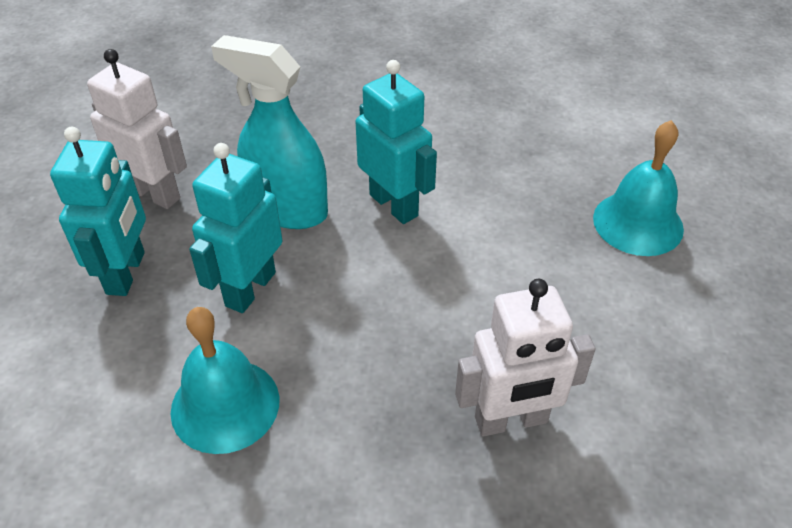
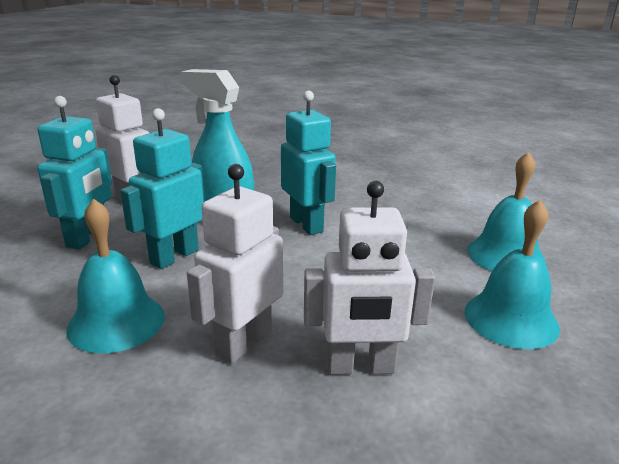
camera: 10 degrees right, 20 degrees down
(378, 410) = (243, 342): none -> white robot
(654, 324) = (511, 319): none -> turquoise bell

